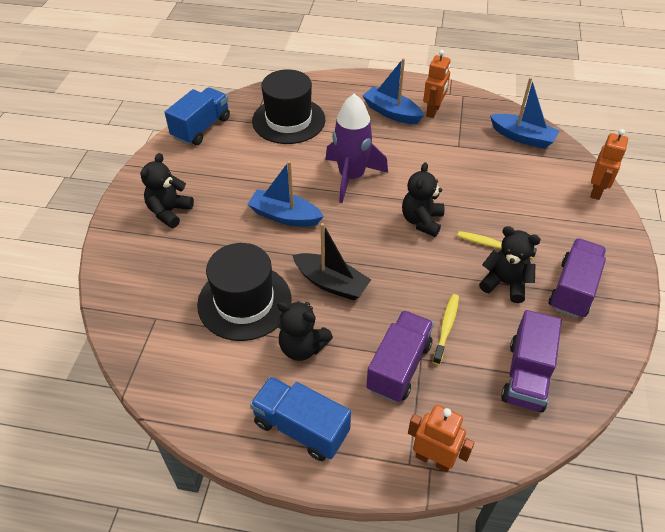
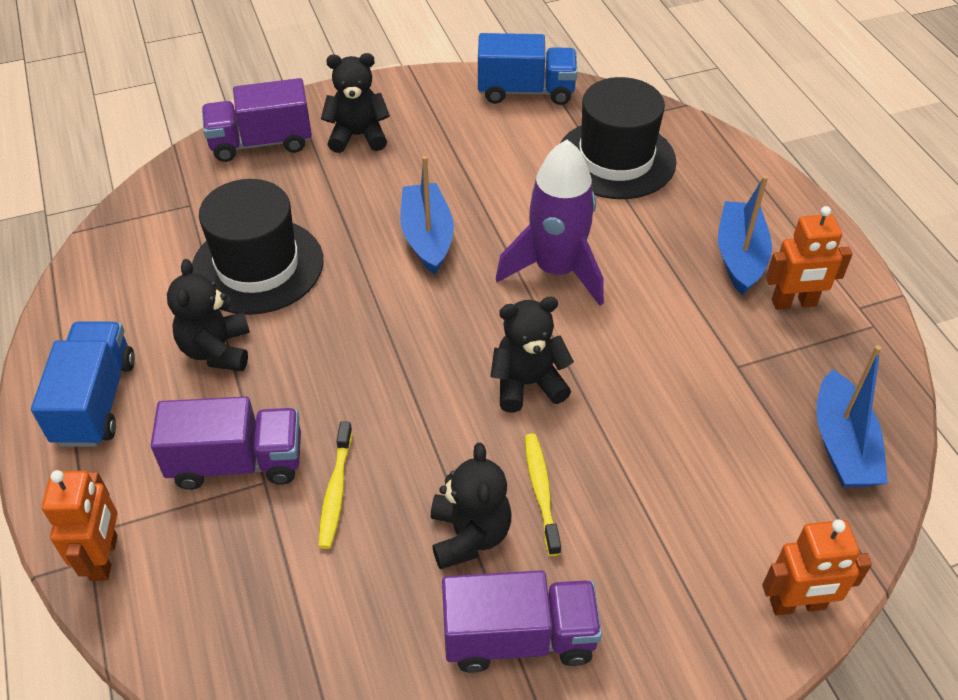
camera: 60 degrees right, 0 degrees up
(331, 283) = (339, 333): black boat -> none
(446, 328) = (335, 491): yellow toothbrush -> yellow toothbrush turned 105 degrees clockwise
(526, 375) = (300, 624): purple truck -> purple truck (261, 143)

